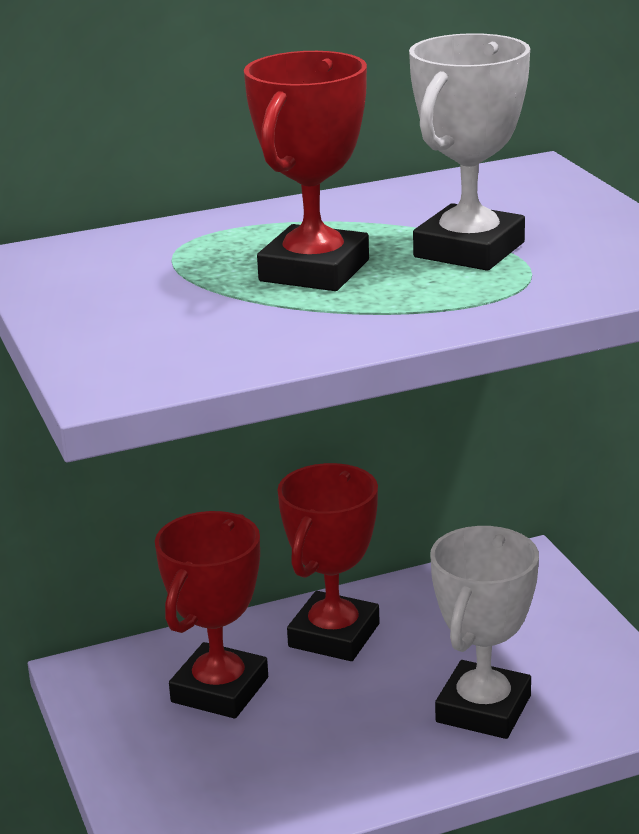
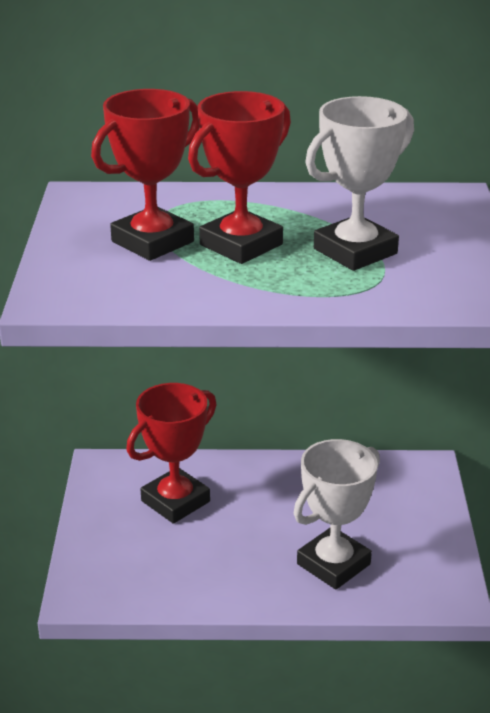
camera: 20 degrees right, 5 degrees up
(334, 635) = (268, 484): red trophy -> red trophy (152, 241)

